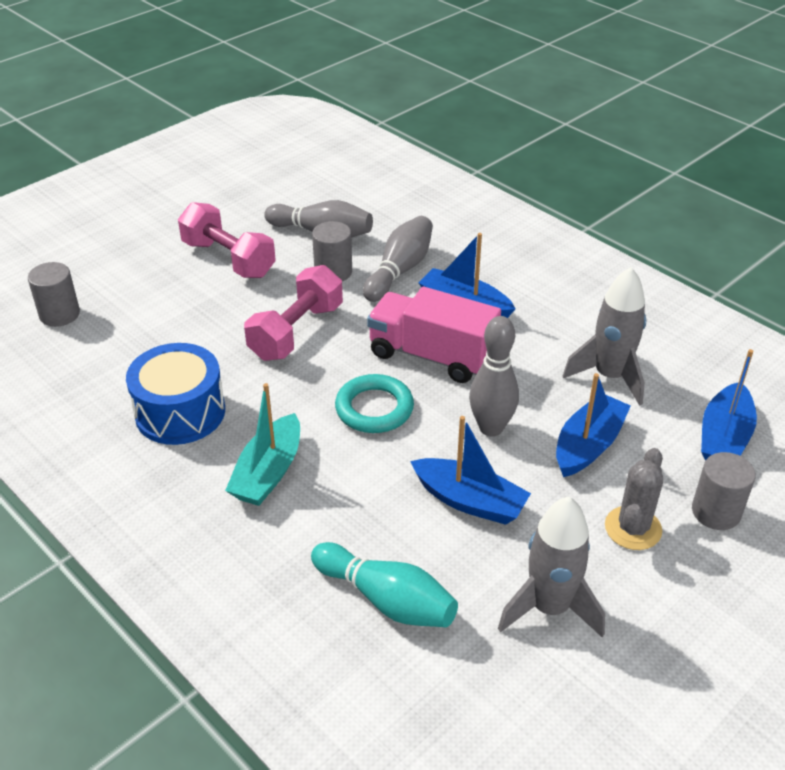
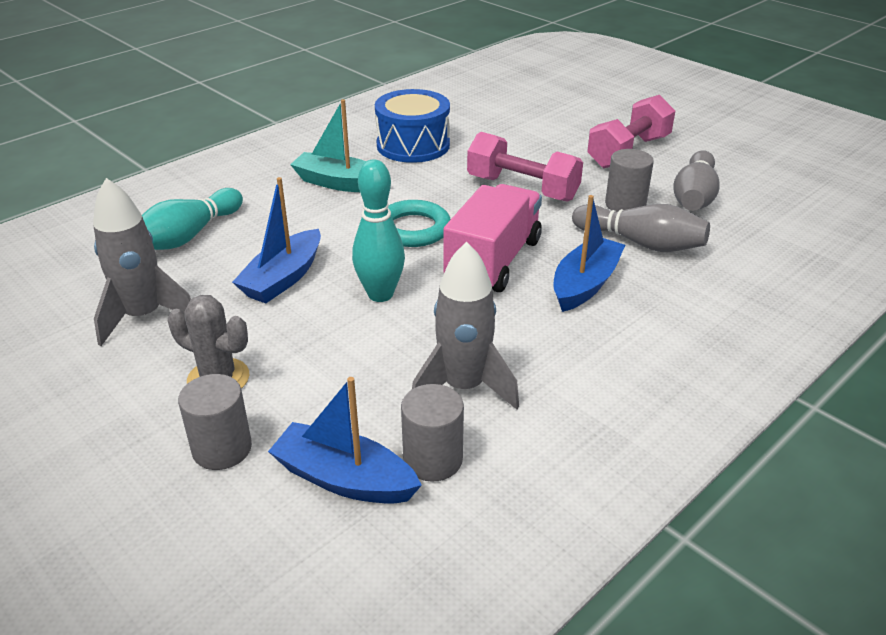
camera: 90 degrees right, 5 degrees down
(59, 314) = (530, 93): grey cylinder -> grey cylinder (432, 459)
(491, 428) = (380, 294): grey bowling pin -> turquoise bowling pin
(588, 445) = (346, 358): blue boat -> none

